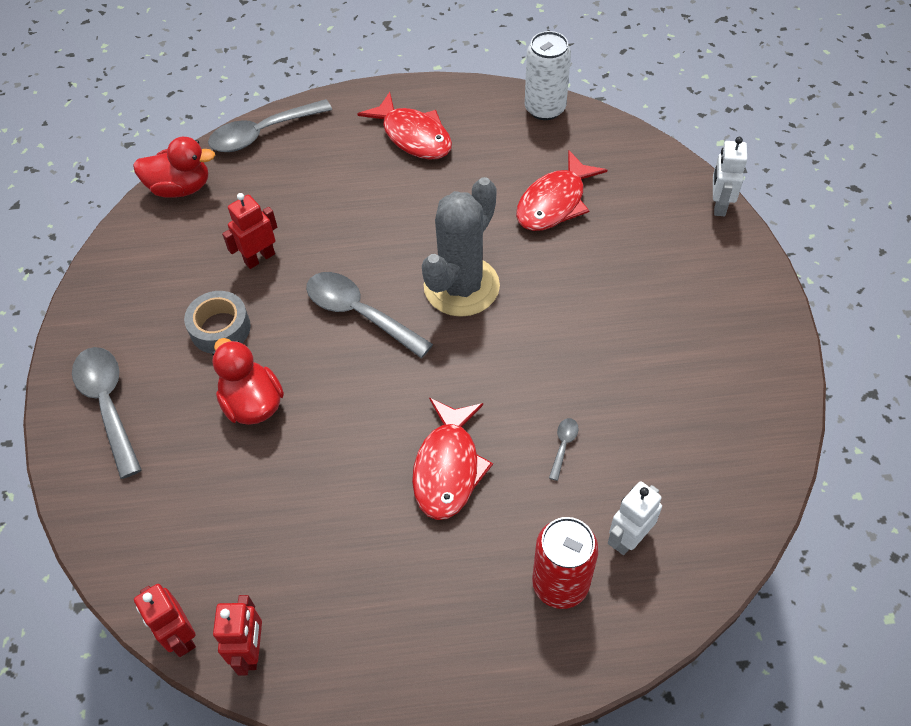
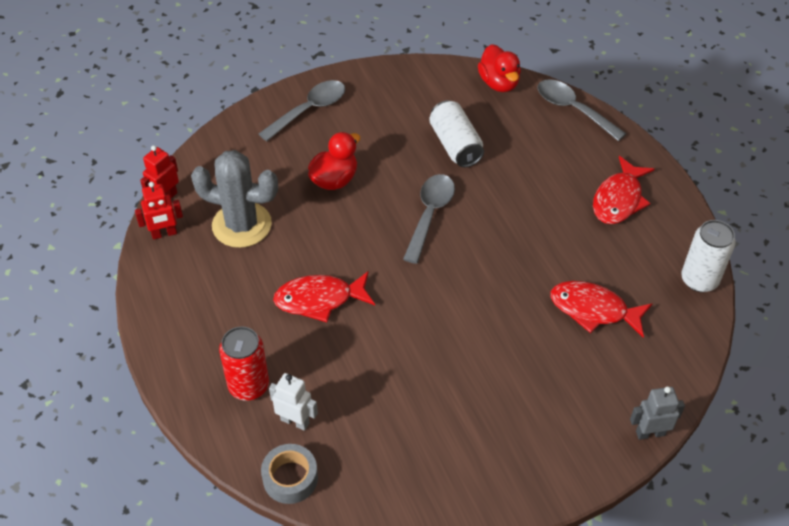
camera: 70 degrees right, 5 degrees down
(220, 328) = (387, 144): grey tape -> grey tape (290, 478)
(259, 258) = (455, 145): red robot -> white can
(461, 286) = (479, 268): grey cactus -> grey cactus (242, 225)
(563, 445) = (359, 365): grey spoon -> none
(719, 205) = (650, 433): white robot -> grey robot

